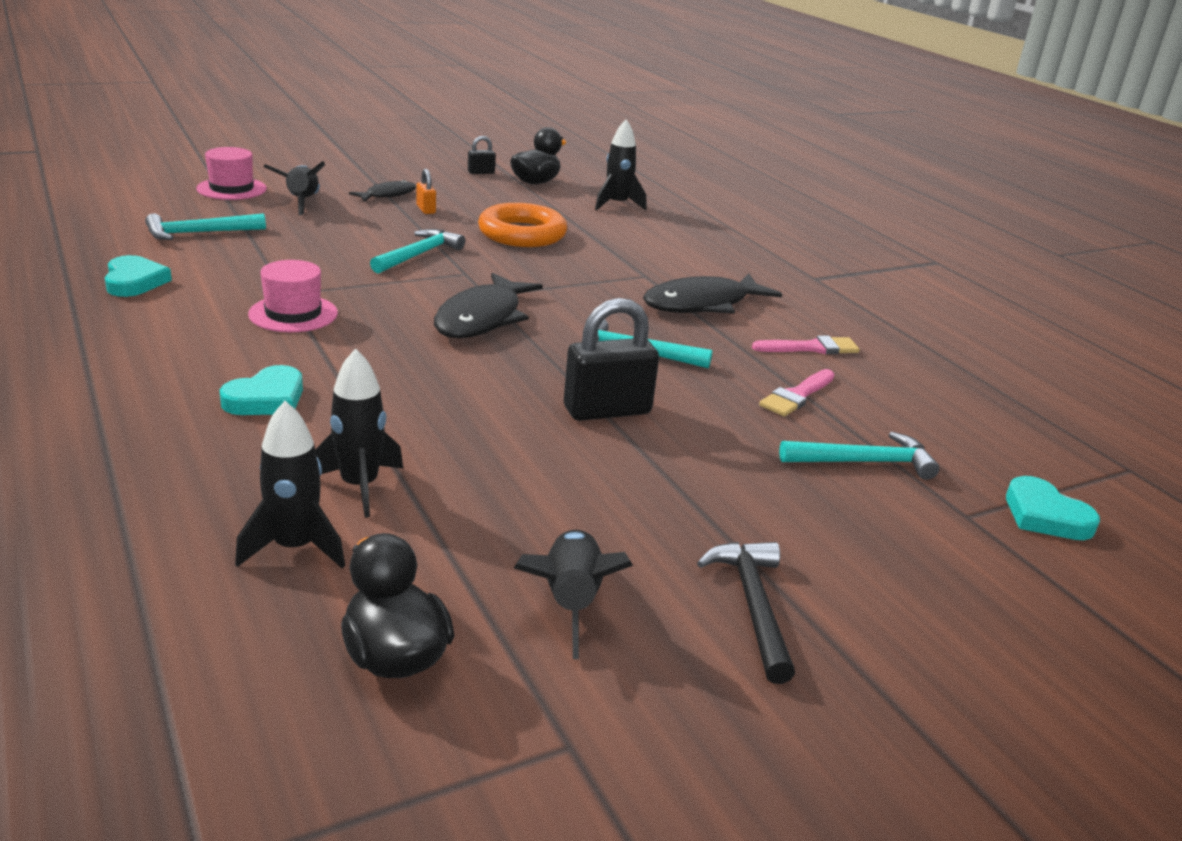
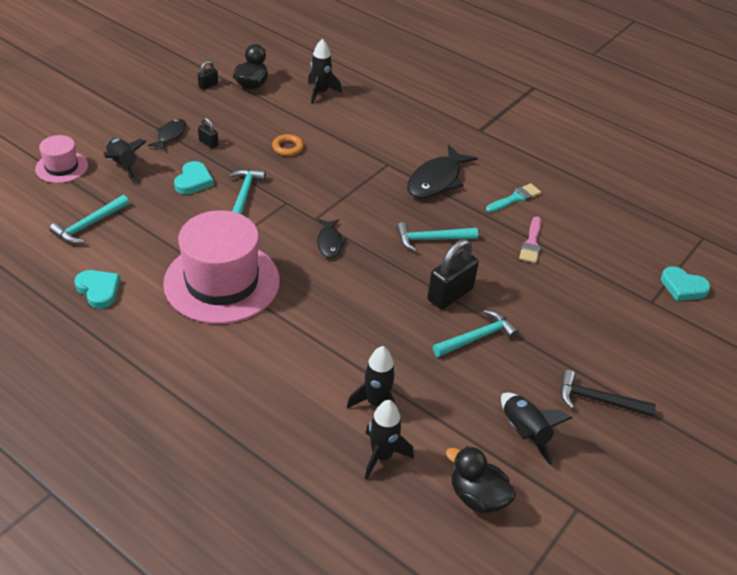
camera: 25 degrees left, 15 degrees up
(266, 399) = (273, 360): turquoise heart -> turquoise heart (193, 181)
(293, 314) = (222, 282): pink hat -> pink hat, size x2.01
(426, 209) = (208, 143): orange padlock -> black padlock
(482, 318) = (329, 242): black fish -> black fish, size x0.57
(522, 234) = (287, 148): orange ring -> orange ring, size x0.51
(752, 606) = (597, 400): black hammer -> black hammer turned 45 degrees counterclockwise
(811, 348) = (515, 198): pink brush -> turquoise brush
(864, 462) = (590, 282): turquoise hammer -> turquoise hammer (477, 337)

